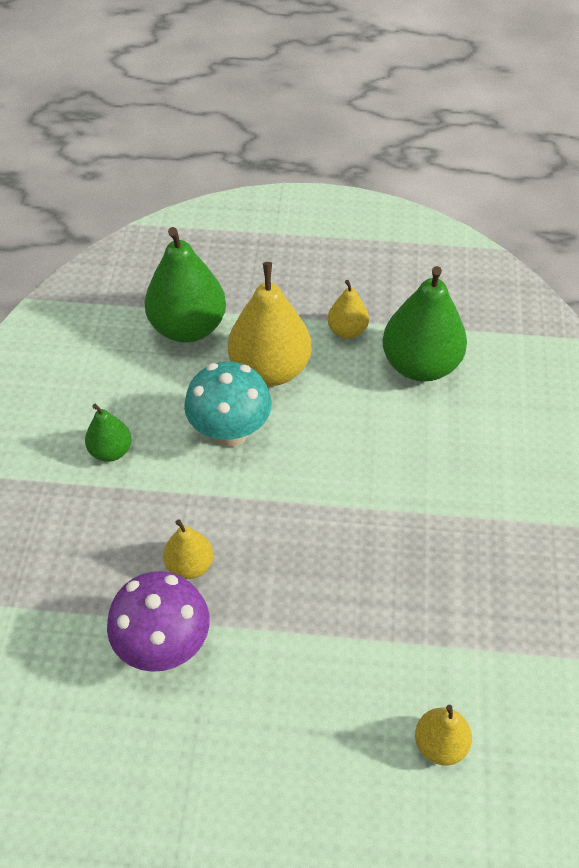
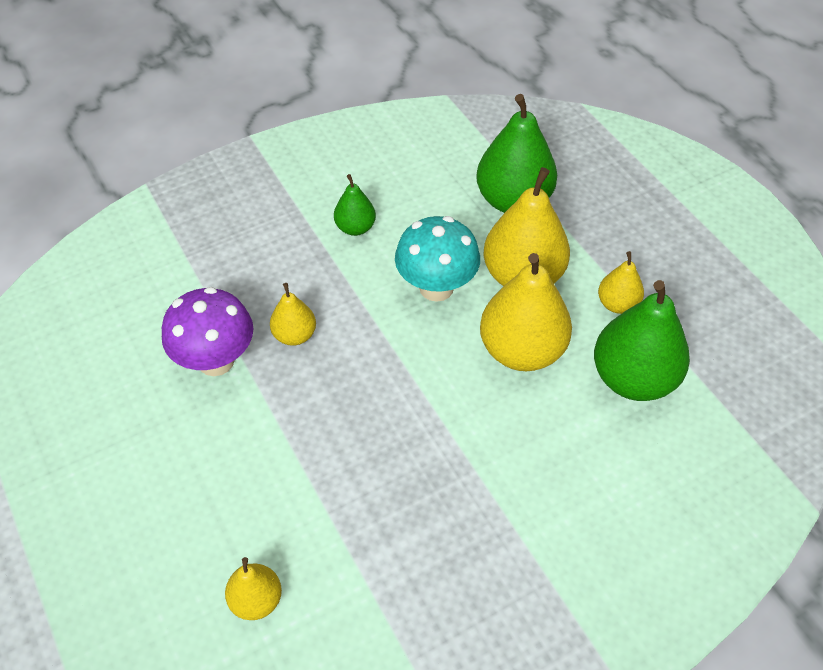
camera: 55 degrees right, 0 degrees up
(340, 415) = (521, 350): none -> yellow pear

